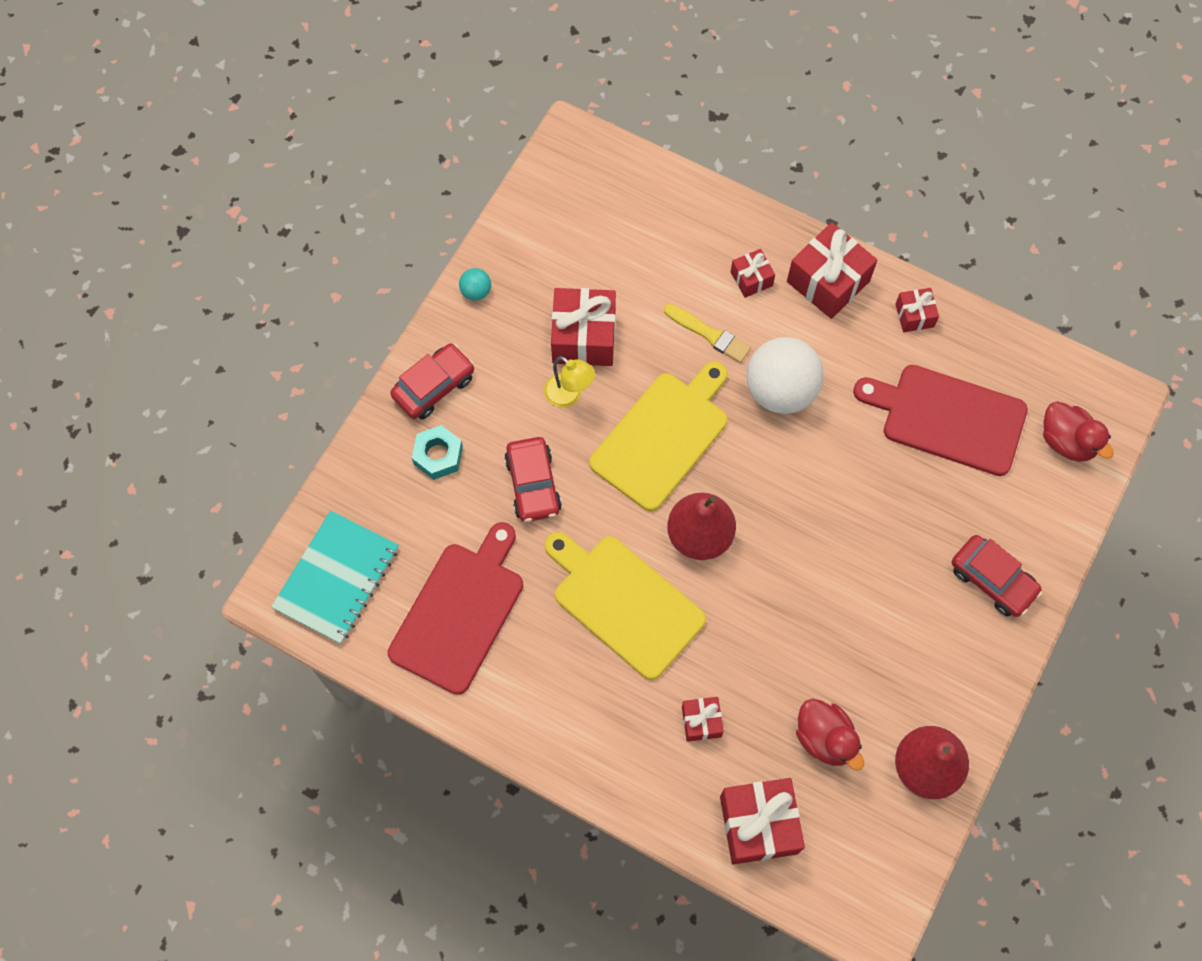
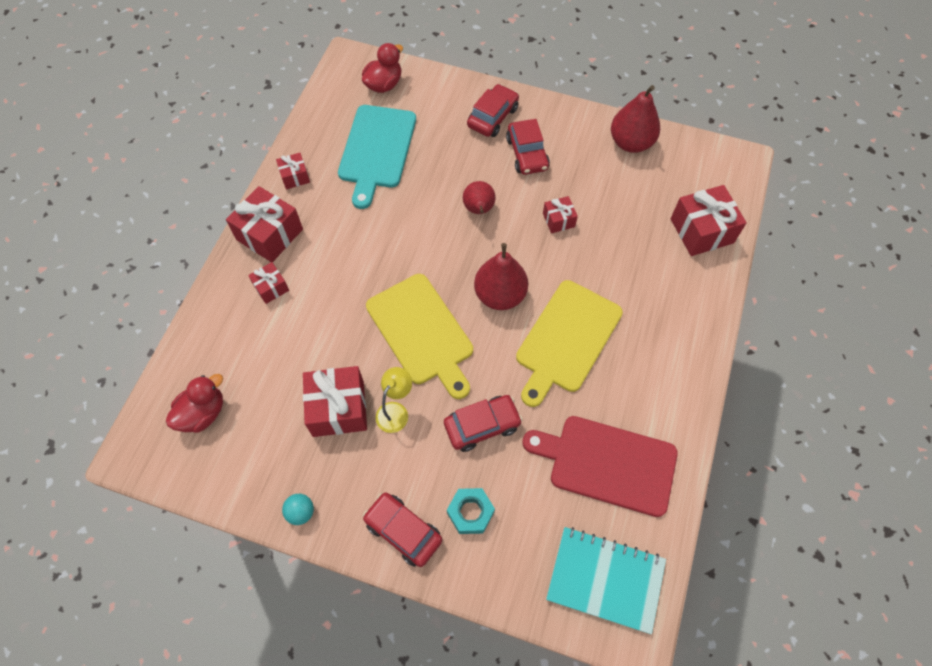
camera: 100 degrees left, 5 degrees down
(663, 437) = (422, 332): yellow cutting board -> yellow cutting board turned 150 degrees counterclockwise
(701, 721) = (642, 274): red gift -> red gift (558, 220)
(709, 334) = (325, 312): yellow brush -> none
(780, 390) = (369, 255): white ball -> none
(825, 738) = (630, 199): red duck -> red duck (203, 413)
(833, 533) = (479, 209): none -> red pear
(921, 614) = (527, 154): none -> red car
(948, 418) = (376, 150): red cutting board -> turquoise cutting board

